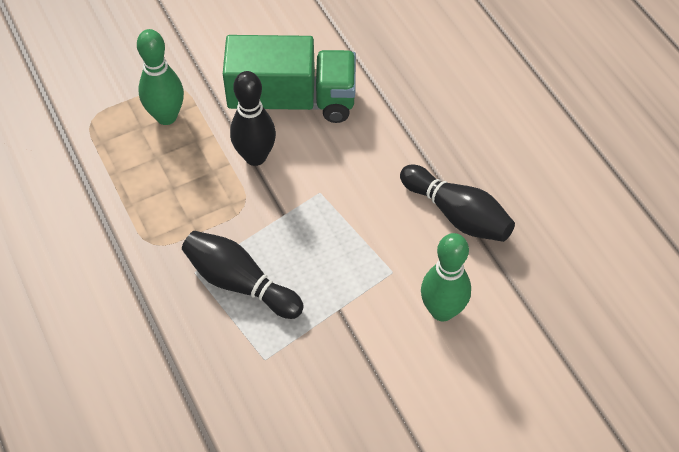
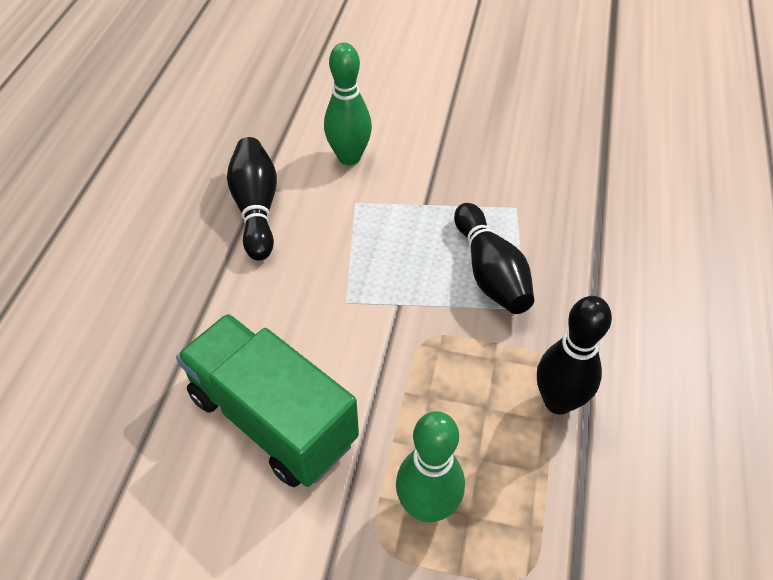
camera: 140 degrees left, 5 degrees down
(255, 157) = (372, 380): black bowling pin -> black bowling pin (558, 401)

